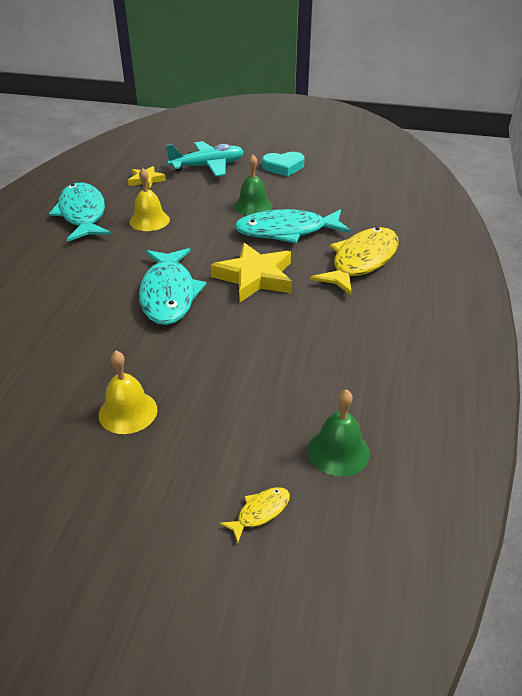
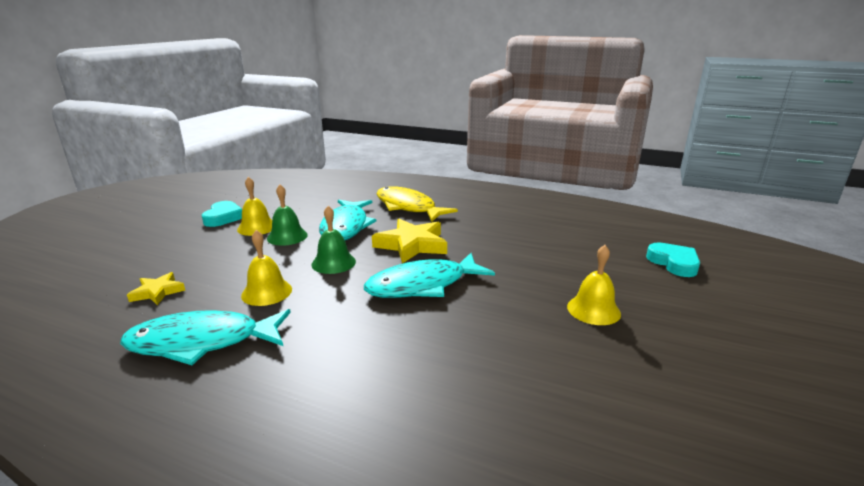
camera: 80 degrees left, 15 degrees down
(169, 294) = (423, 285): turquoise fish -> turquoise fish turned 150 degrees clockwise
(208, 166) = (171, 252): turquoise plane -> none
(260, 512) = (674, 263): yellow fish -> turquoise heart
(268, 187) = (257, 227): none -> yellow bell
(338, 451) = (612, 236): green bell -> green bell (333, 263)

